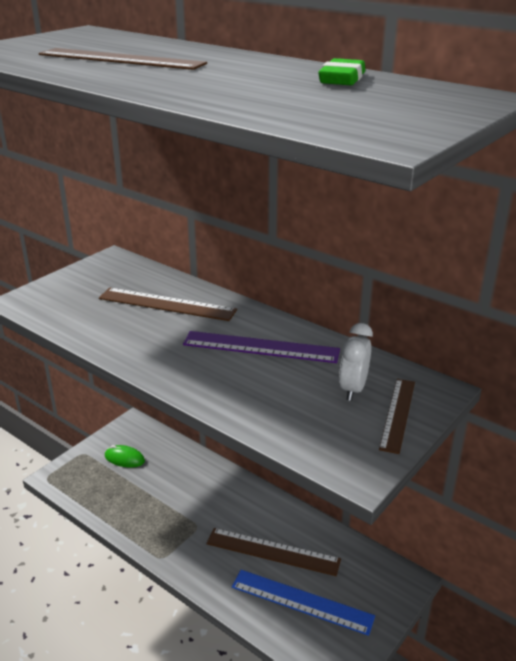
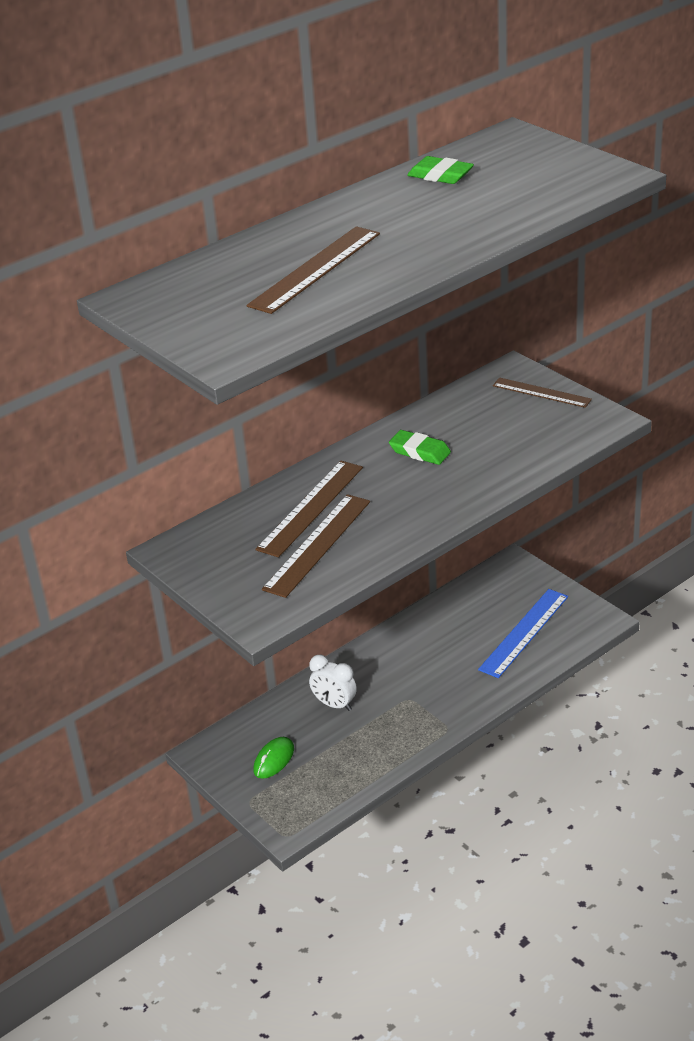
camera: 75 degrees left, 5 degrees up
(261, 347) = (420, 451): purple ruler -> green eraser
(273, 551) = (458, 645): brown ruler -> brown ruler (317, 544)
(353, 389) = (501, 409): white clock -> white clock (334, 704)

